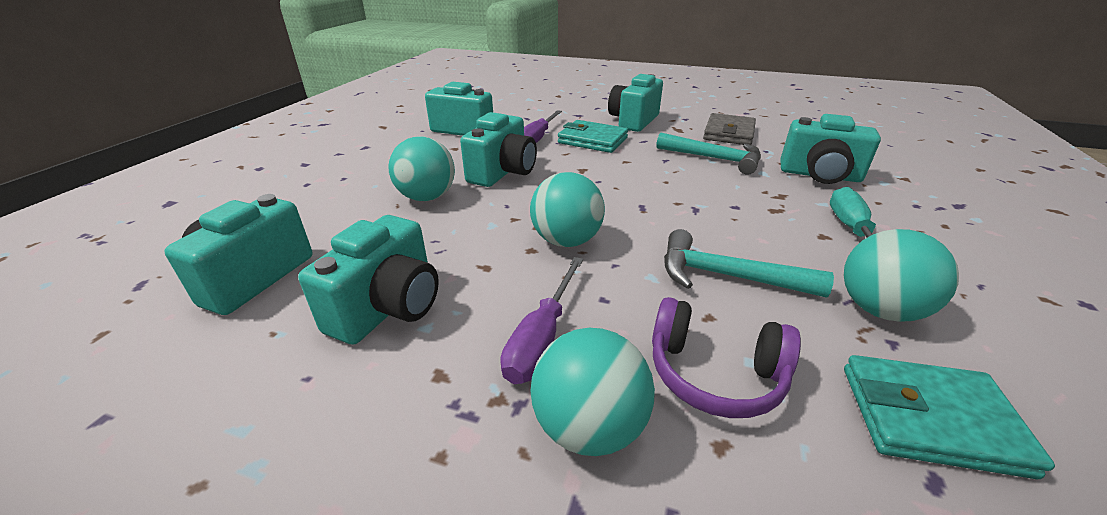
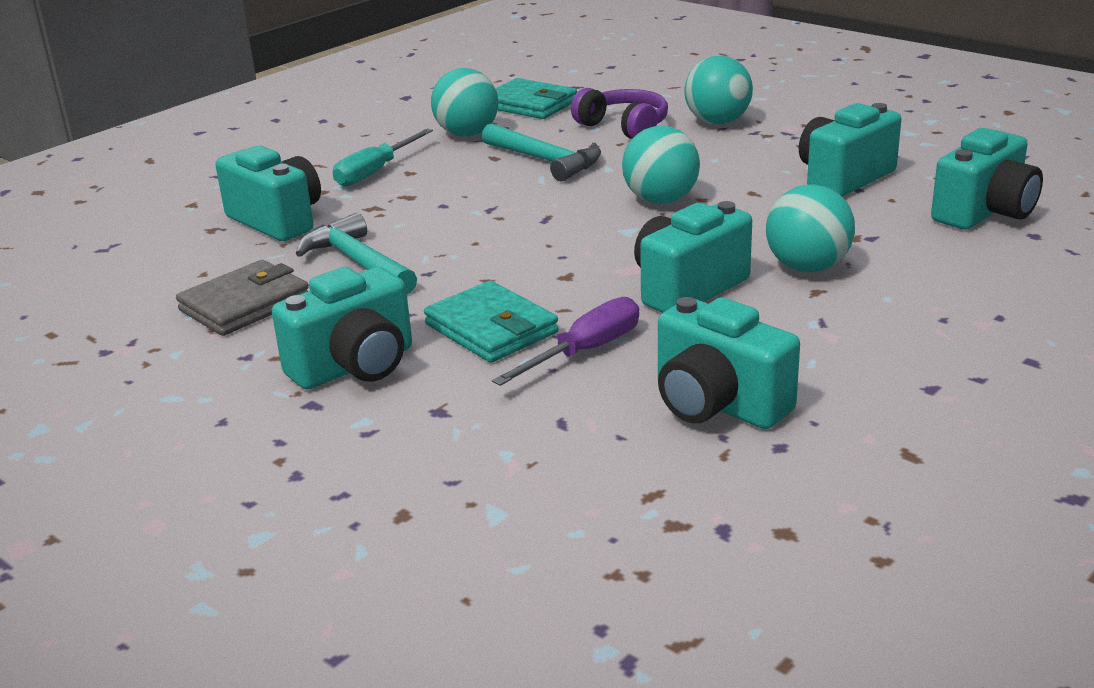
camera: 155 degrees left, 5 degrees down
(542, 338) = (725, 151): purple screwdriver -> none

